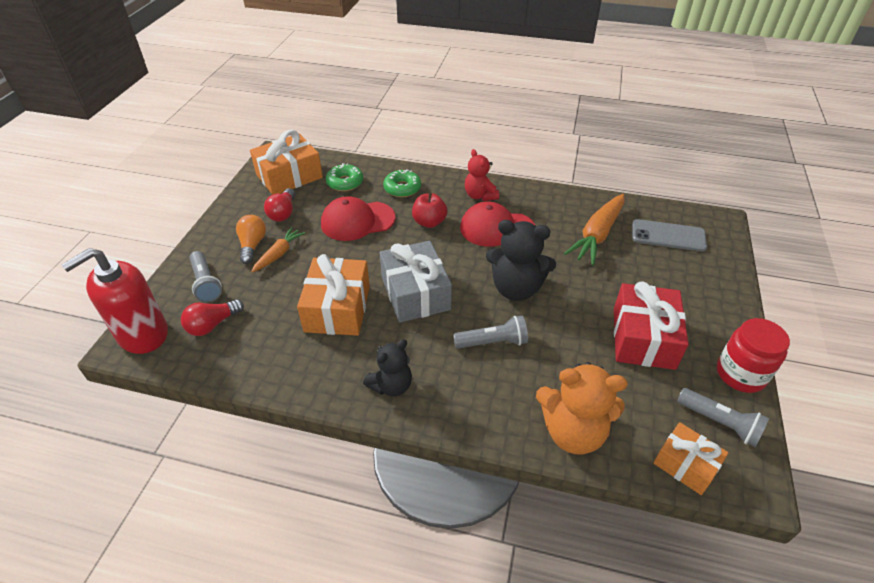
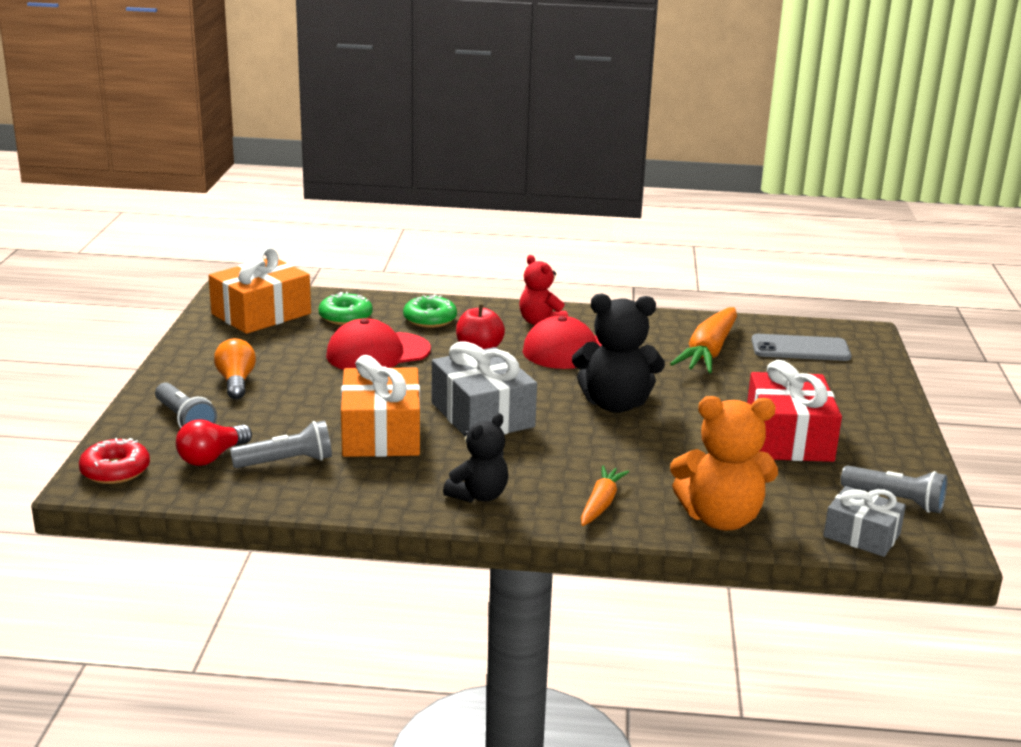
camera: 10 degrees left, 20 degrees down
(143, 334) = (115, 470): red soap dispenser -> red donut
(279, 254) = (278, 388): orange carrot -> orange carrot (601, 504)
(283, 213) = (267, 349): red light bulb -> none
(492, 342) = (599, 452): grey flashlight -> grey flashlight (286, 462)
(685, 464) = (861, 535): orange gift -> grey gift
(740, 374) = (912, 461): red jar -> none

